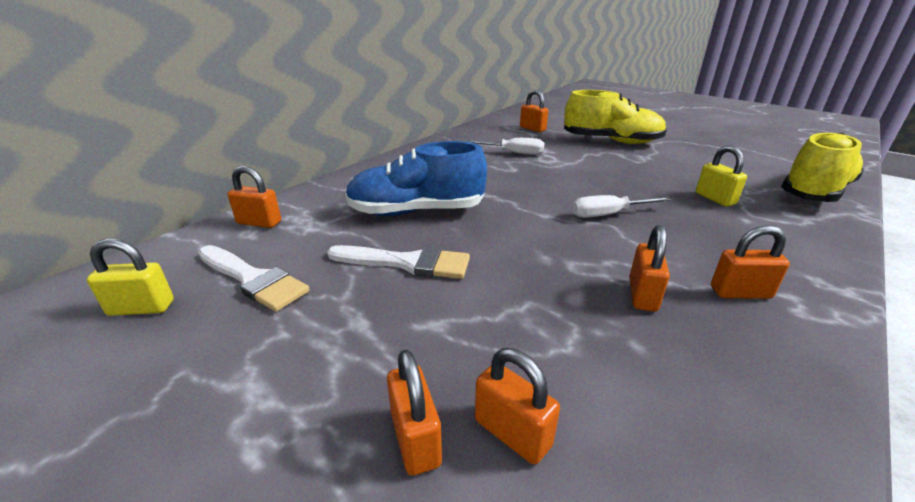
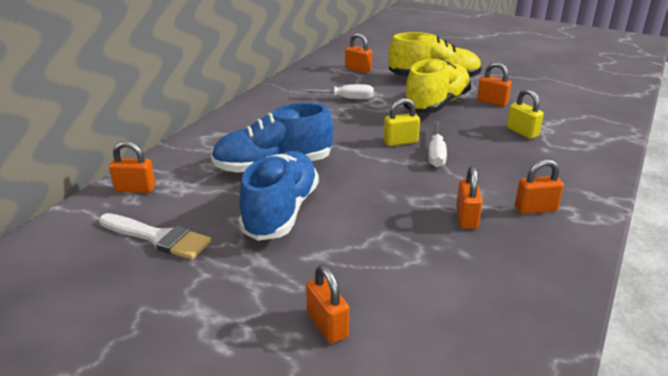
camera: 10 degrees left, 0 degrees up
(141, 308) = (78, 269): yellow padlock -> yellow padlock (400, 142)
(407, 263) = (281, 211): white brush -> blue shoe
(512, 433) = (388, 314): orange padlock -> orange padlock (492, 102)
(608, 214) = (436, 154): white screwdriver -> white screwdriver turned 60 degrees counterclockwise
(814, 192) = (601, 119): yellow shoe -> yellow shoe (437, 104)

